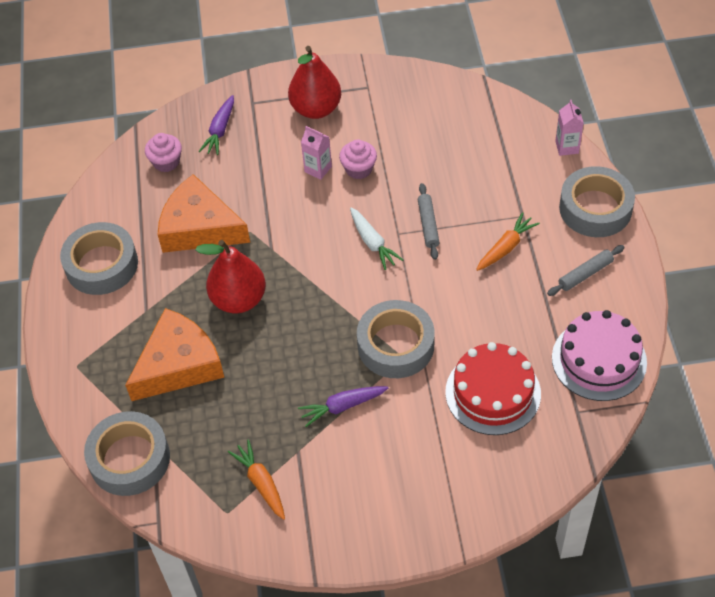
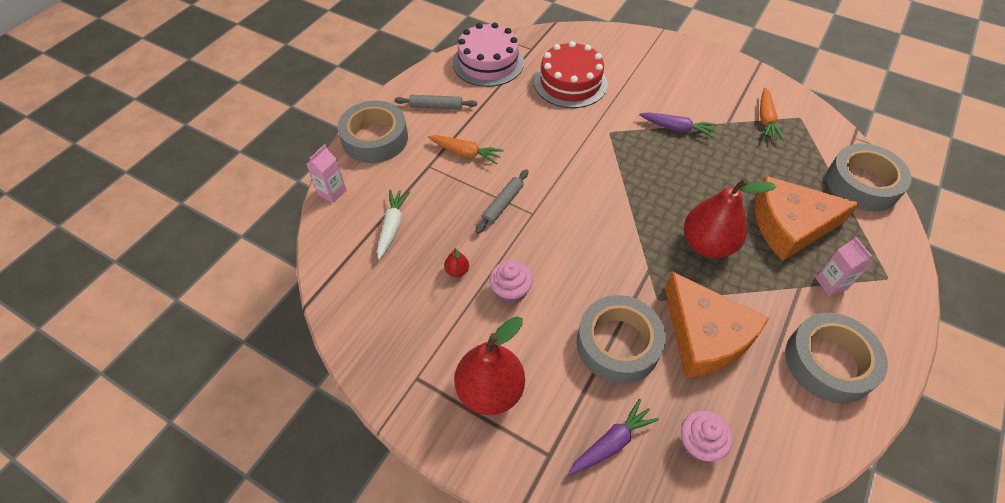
camera: 145 degrees left, 0 degrees up
(318, 169) = (547, 318): pink carton -> pink carton (831, 283)
(372, 243) = (559, 219): white carrot -> white carrot (392, 226)
(396, 345) = (608, 141): grey tape -> grey tape (618, 344)
(409, 157) = (457, 271): none -> red pear
(506, 247) = (465, 153): orange carrot -> orange carrot turned 150 degrees counterclockwise

